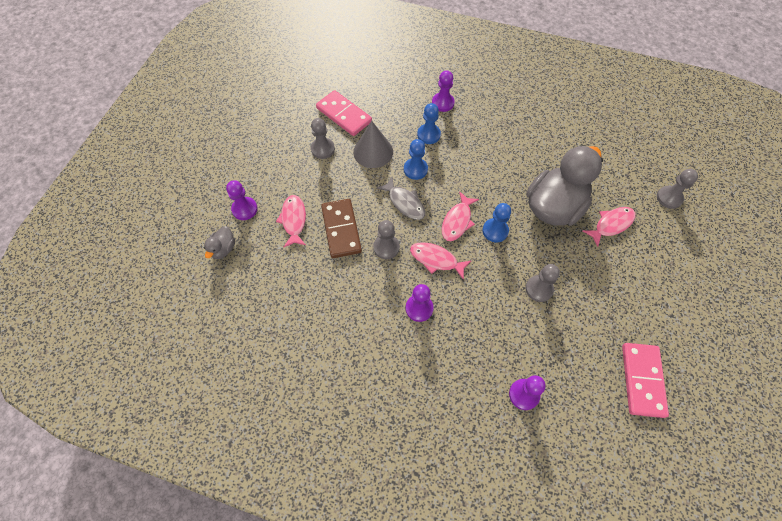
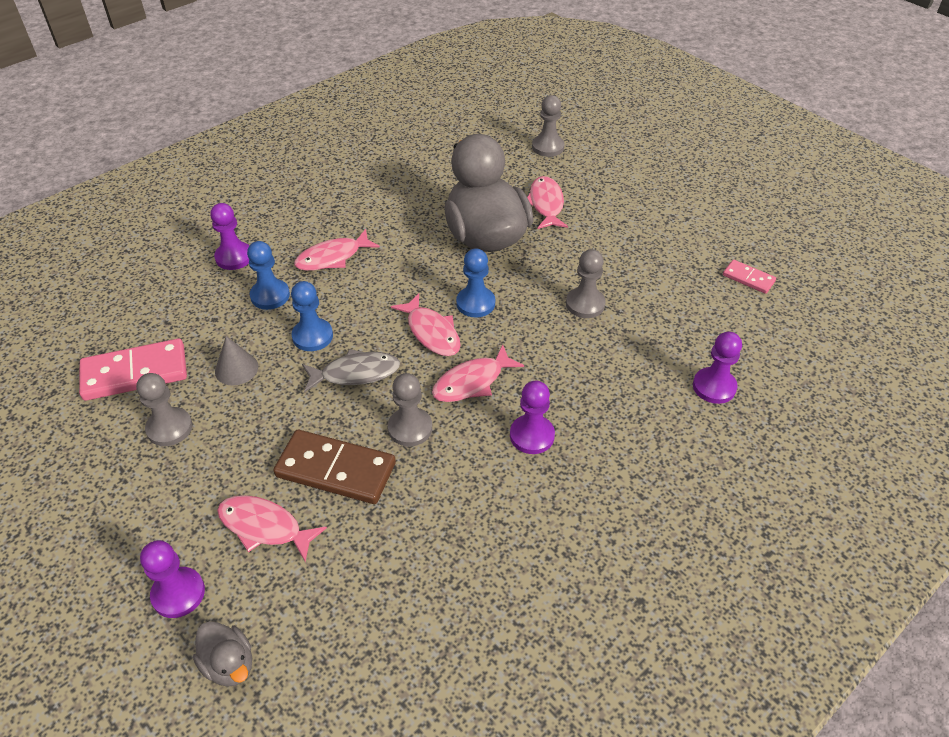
camera: 60 degrees left, 15 degrees down
(373, 151) = (236, 369): grey cone -> grey cone, size x0.61
(476, 144) = (333, 257): none -> pink fish
(642, 380) = (748, 278): pink domino -> pink domino, size x0.52

